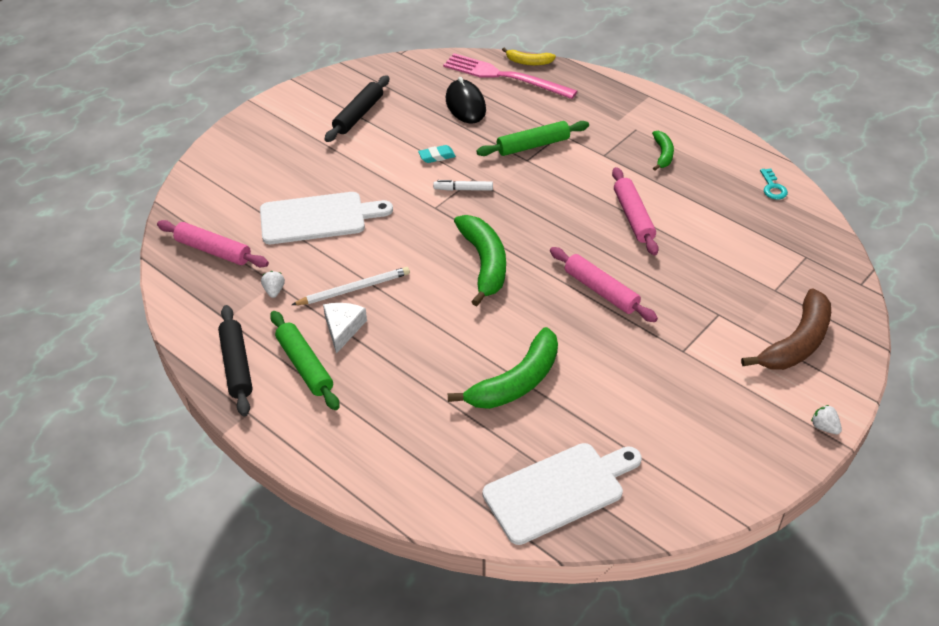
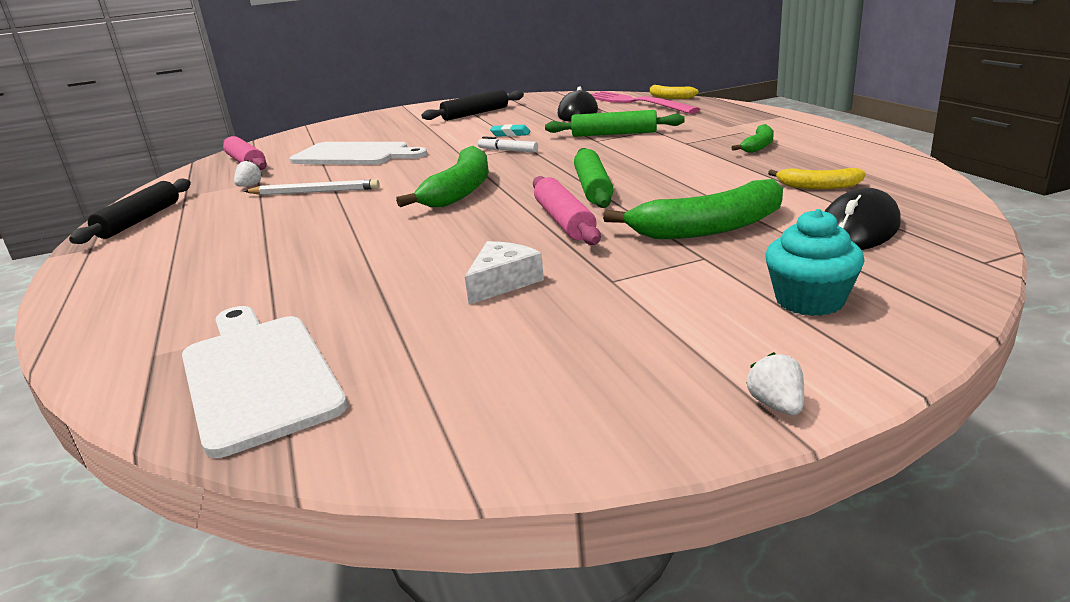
camera: 30 degrees right, 20 degrees down
(305, 366) = (190, 228): green rolling pin -> green rolling pin (593, 188)
(343, 328) = (263, 212): white cheese -> white cheese (502, 282)
(516, 382) = (363, 271): green banana -> green banana (709, 228)
(559, 491) = (258, 375): white cutting board -> white cutting board turned 120 degrees counterclockwise
(633, 217) = (672, 179): pink rolling pin -> none
(736, 212) = (818, 186): none -> yellow banana
(772, 187) = (892, 174): turquoise key -> none
(785, 263) = (858, 229): none -> black mouse
(796, 343) = (809, 301): brown banana -> turquoise cupcake

